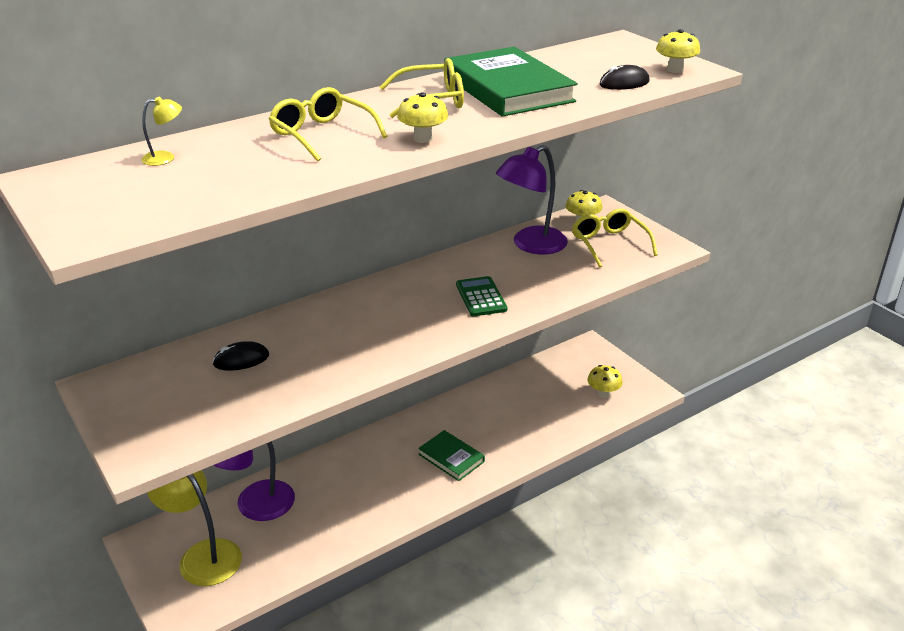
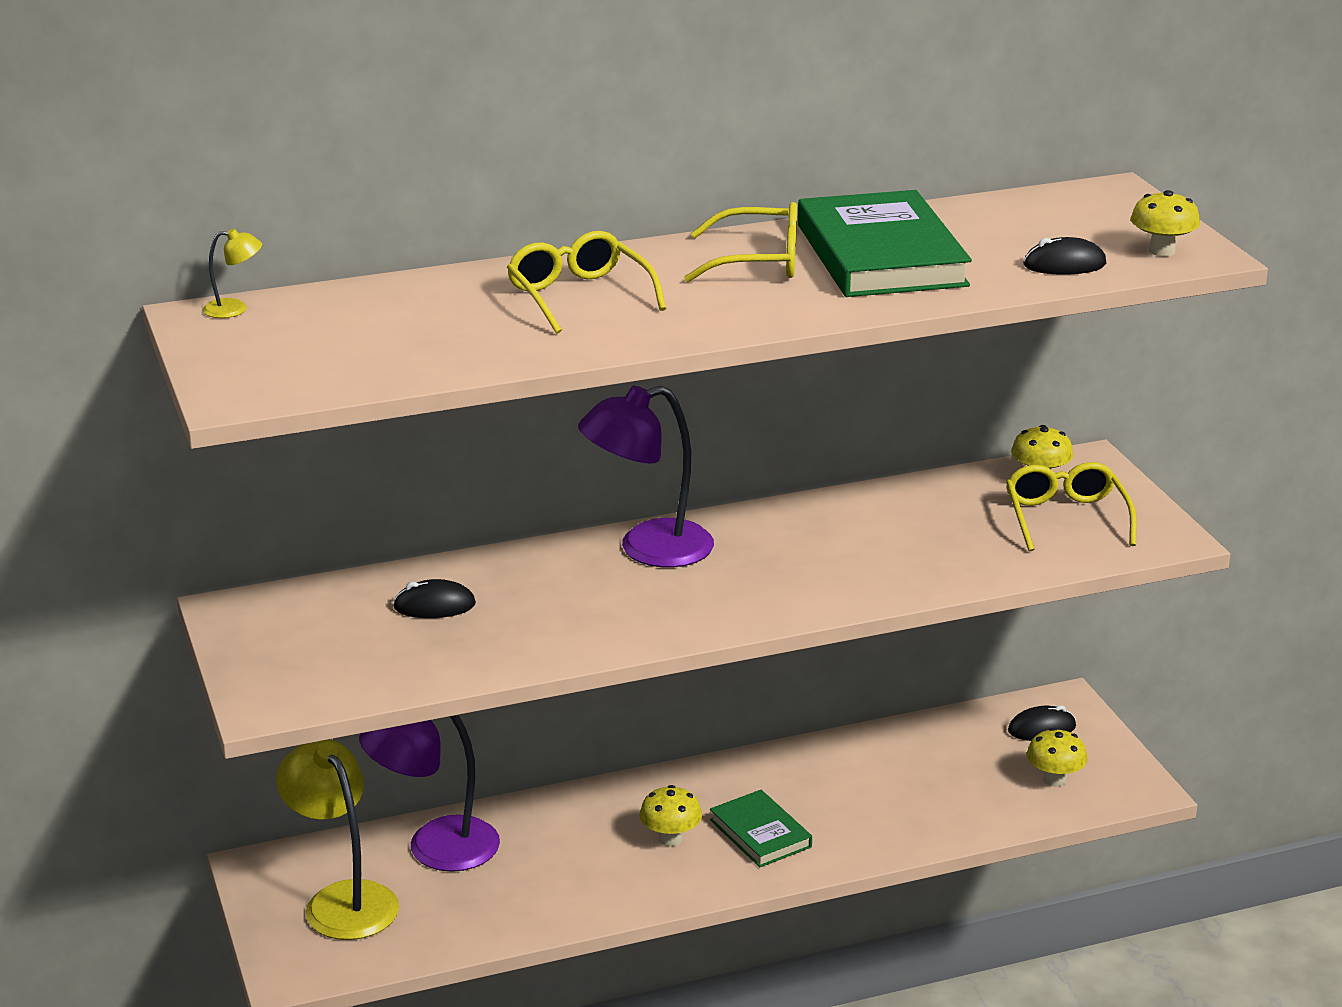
camera: 15 degrees right, 5 degrees down
(165, 158) = (362, 306): yellow lamp -> yellow lamp (235, 309)
(423, 138) = (715, 317): yellow mushroom -> yellow mushroom (670, 838)
(481, 297) = (819, 569): green calculator -> none
(531, 245) = (935, 503): purple lamp -> purple lamp (648, 549)
(583, 364) = (1041, 729): none -> black mouse

